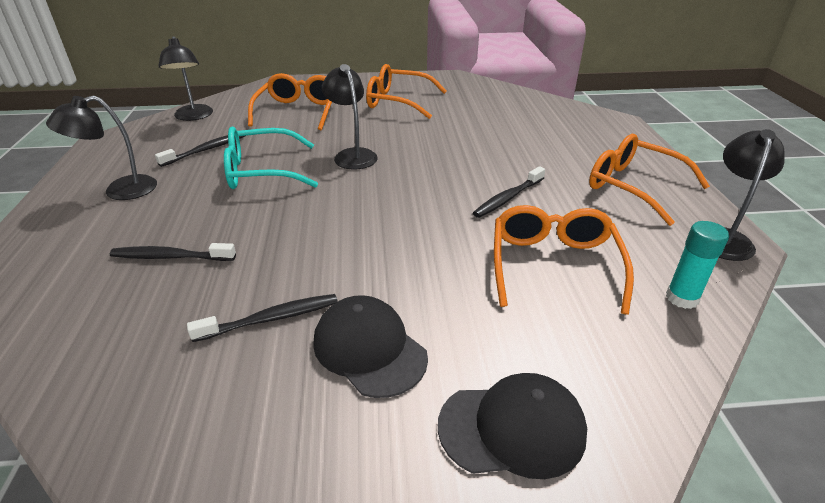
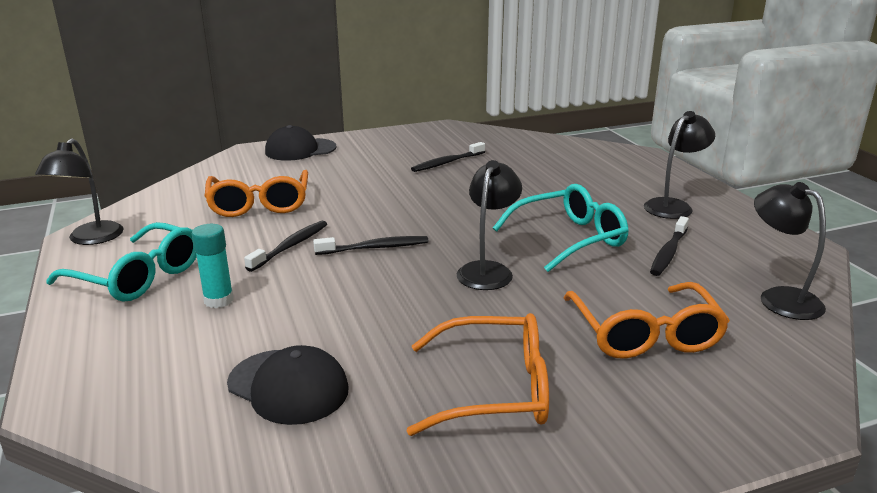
camera: 165 degrees right, 10 degrees down
(171, 257) = (550, 177): black toothbrush -> black toothbrush (375, 248)
(352, 155) = (488, 270): black lamp -> black lamp turned 120 degrees counterclockwise
(369, 349) = (381, 160): black cap -> black cap (288, 386)
(634, 186) = (138, 276): orange glasses -> turquoise glasses
(682, 298) = (171, 198): turquoise glue stick -> turquoise glue stick (218, 300)

